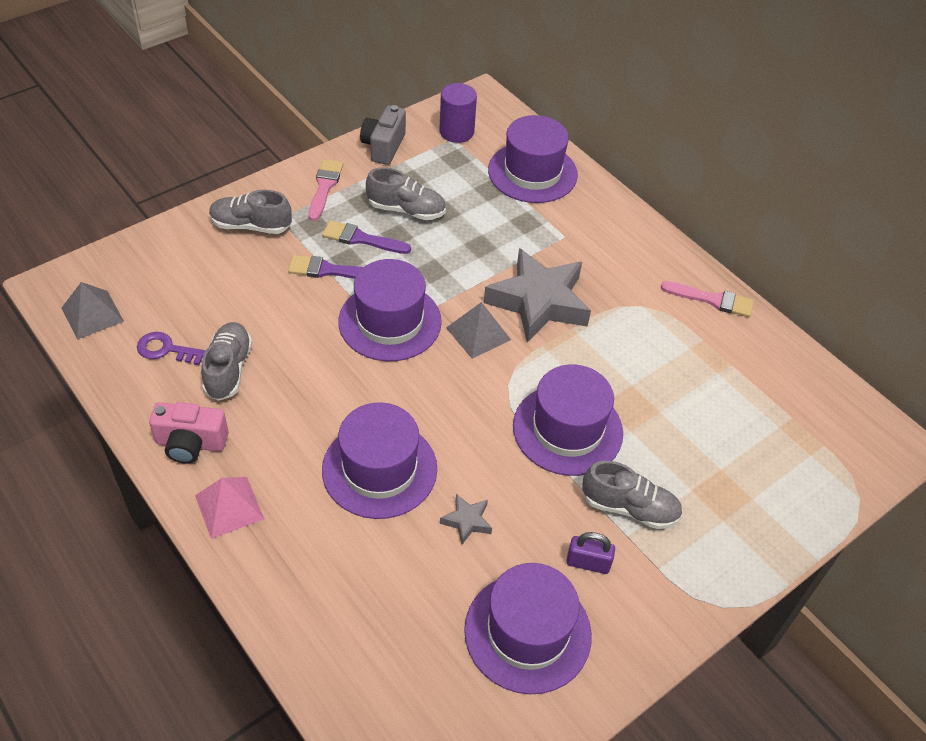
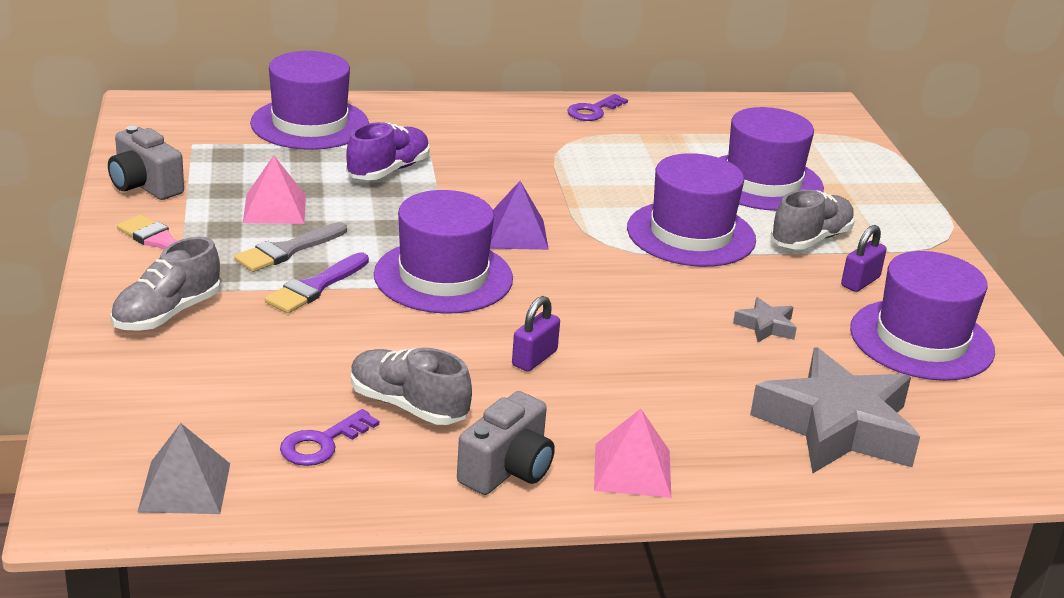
camera: 60 degrees left, 20 degrees down
(191, 444) = (507, 470): pink camera -> grey camera
(325, 407) = (534, 358): none -> purple padlock
(361, 239) = (287, 250): purple brush -> grey brush
(379, 469) = (656, 353): purple hat -> purple hat (763, 182)
(406, 210) = (275, 208): grey shoe -> pink pyramid
(456, 132) = (184, 138): purple cylinder -> none
(478, 333) = (516, 234): grey pyramid -> purple pyramid
(505, 236) = (388, 170): none -> purple shoe
(538, 302) = (506, 188): grey star -> grey star (837, 426)
(712, 300) = (593, 111): pink brush -> purple key

